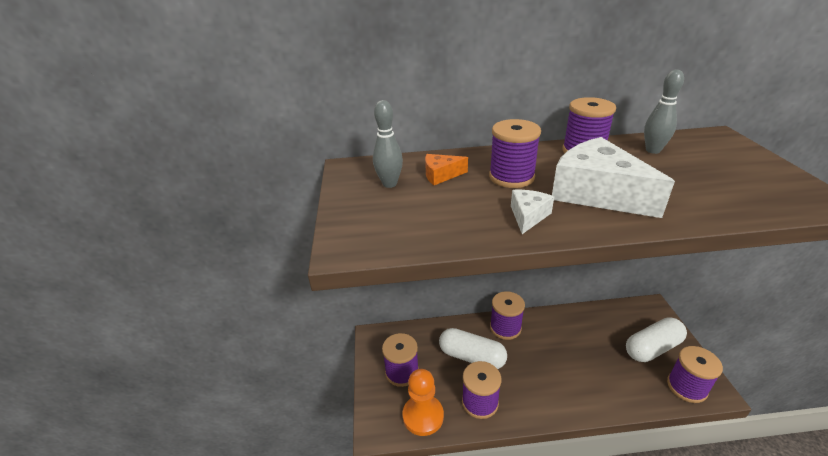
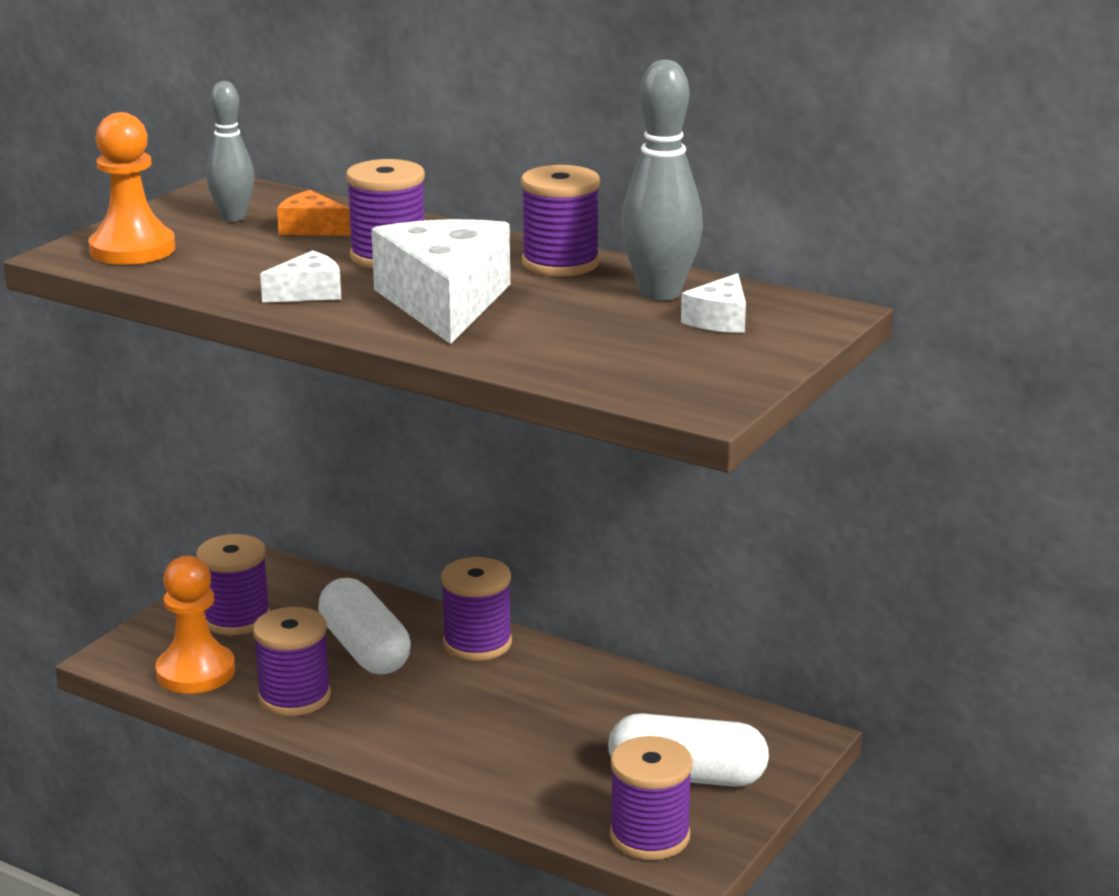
camera: 35 degrees right, 10 degrees down
(377, 228) = (132, 249): none -> orange pawn
(653, 150) = (660, 293): grey bowling pin -> grey bowling pin, size x1.54
(705, 154) = (719, 320): none -> white cheese

